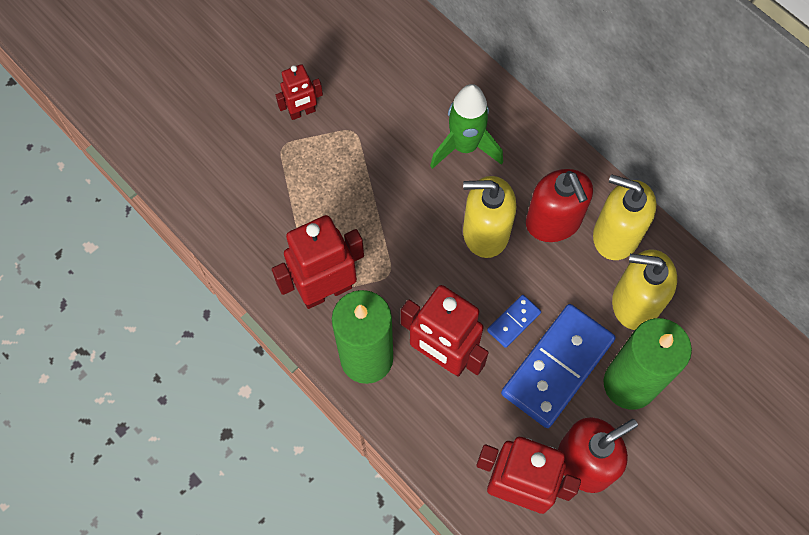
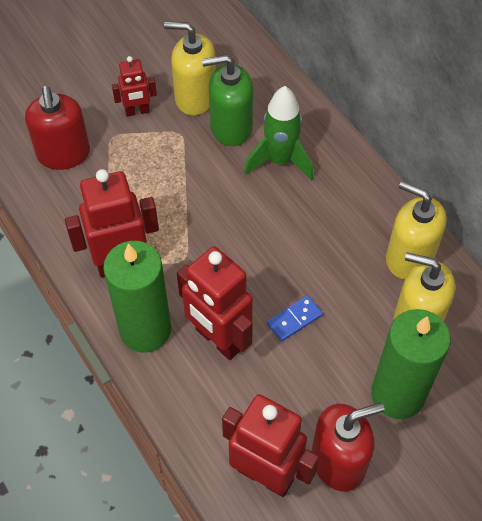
camera: 10 degrees right, 10 degrees down
(405, 115) = (230, 127): none -> green soap dispenser
(485, 232) = (283, 236): yellow soap dispenser -> yellow soap dispenser (195, 97)
(553, 222) = (351, 237): red soap dispenser -> red soap dispenser (64, 154)
(557, 367) = (329, 367): blue domino -> none

